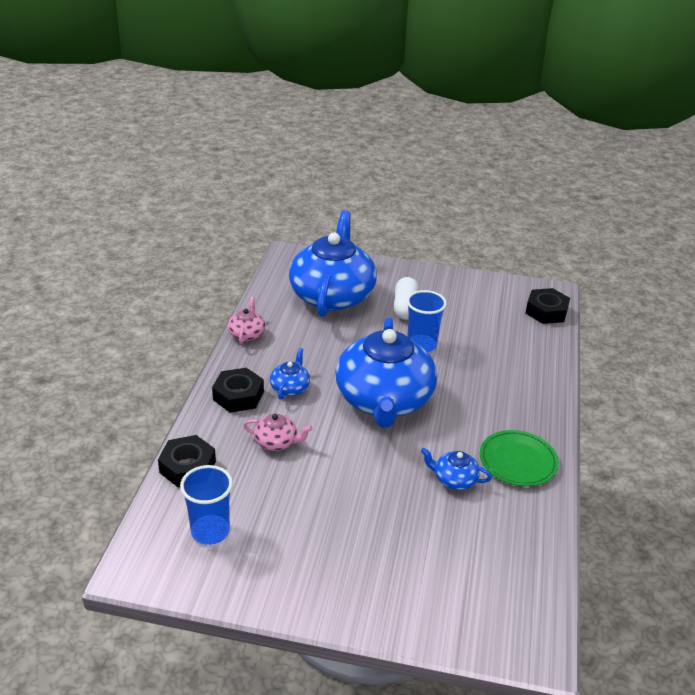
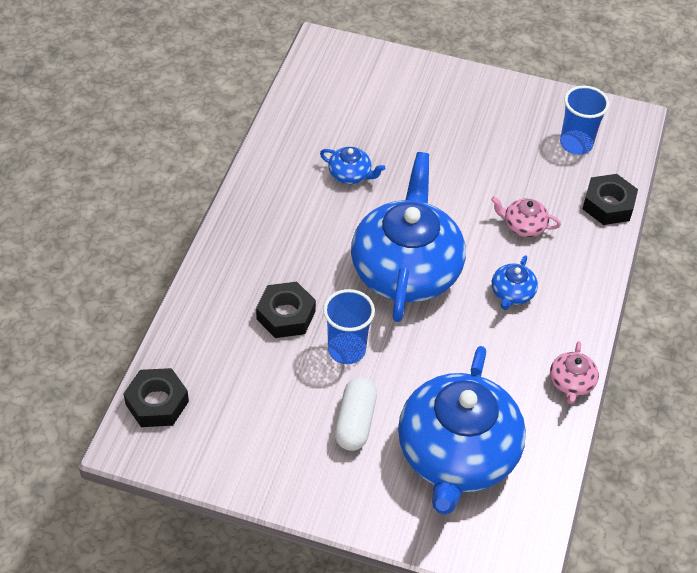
camera: 175 degrees left, 15 degrees up
(238, 396) = (569, 286): black nut -> black nut (286, 315)
(518, 461) = (281, 189): green plate -> none

